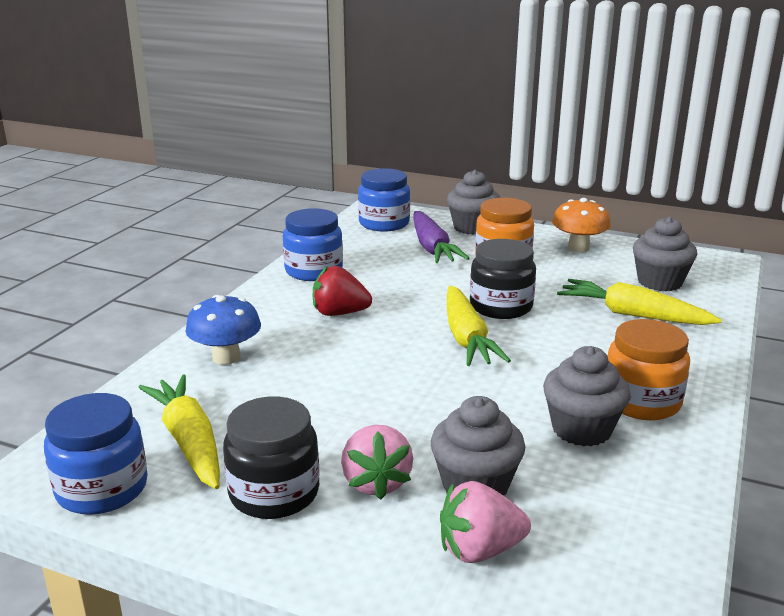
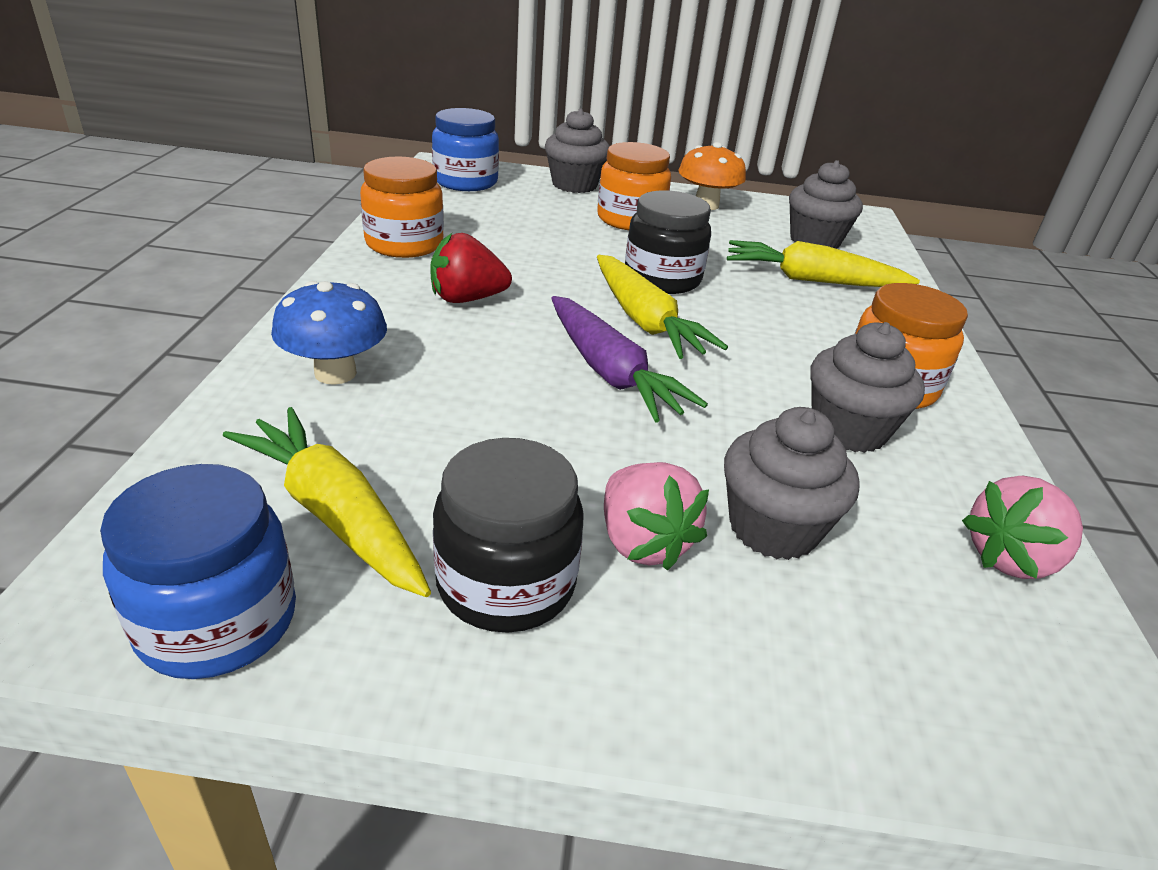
camera: 20 degrees left, 10 degrees up
(313, 271) = (404, 244): blue jar -> orange jar
(432, 248) = (540, 210): purple carrot -> purple carrot (610, 373)
(479, 550) = (836, 627): pink strawberry -> pink strawberry (1010, 558)

